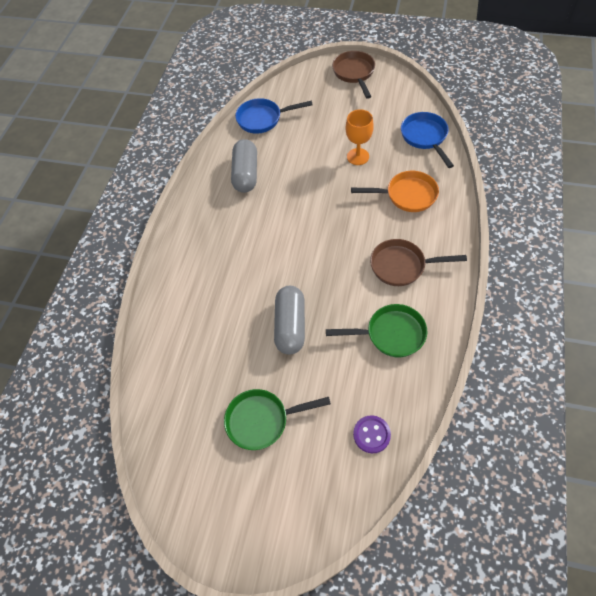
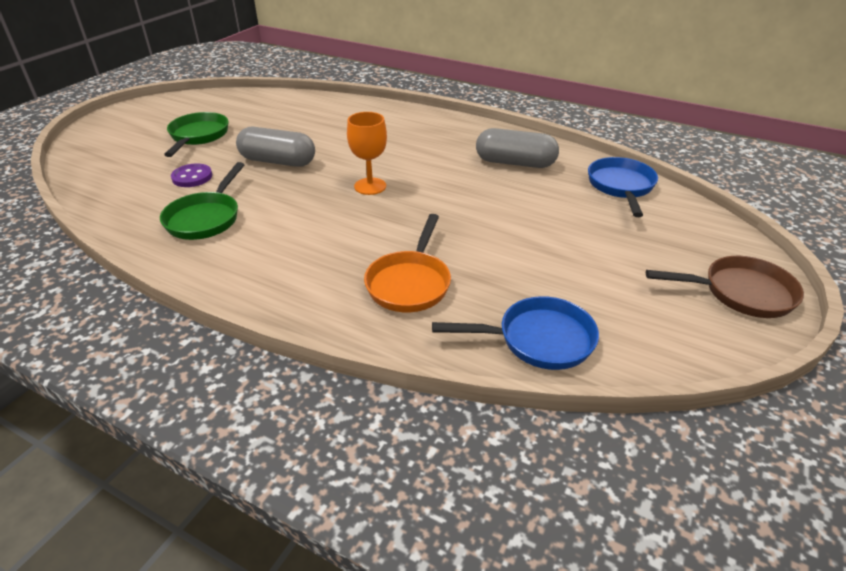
camera: 100 degrees right, 20 degrees down
(358, 156) = (515, 253): orange goblet -> orange goblet (370, 186)
(371, 434) = (117, 184): purple button -> purple button (192, 177)
(402, 266) = (289, 248): brown pan -> none

